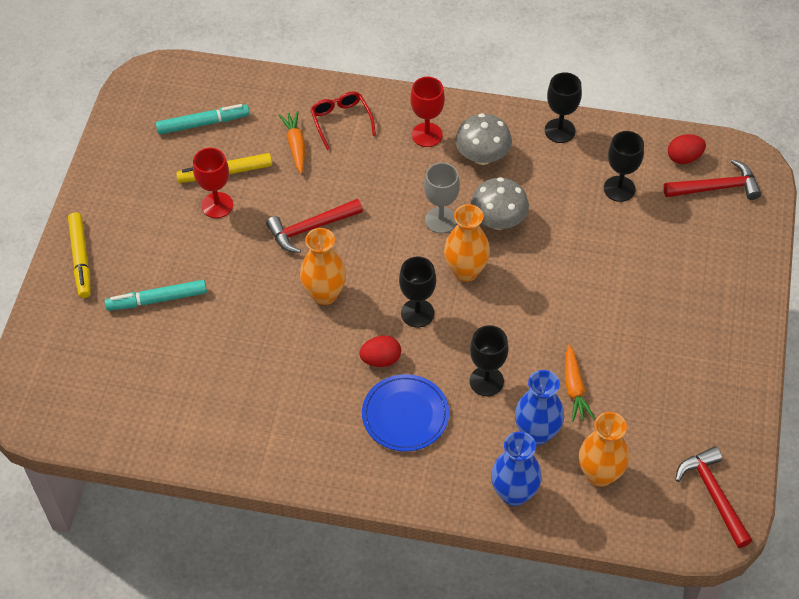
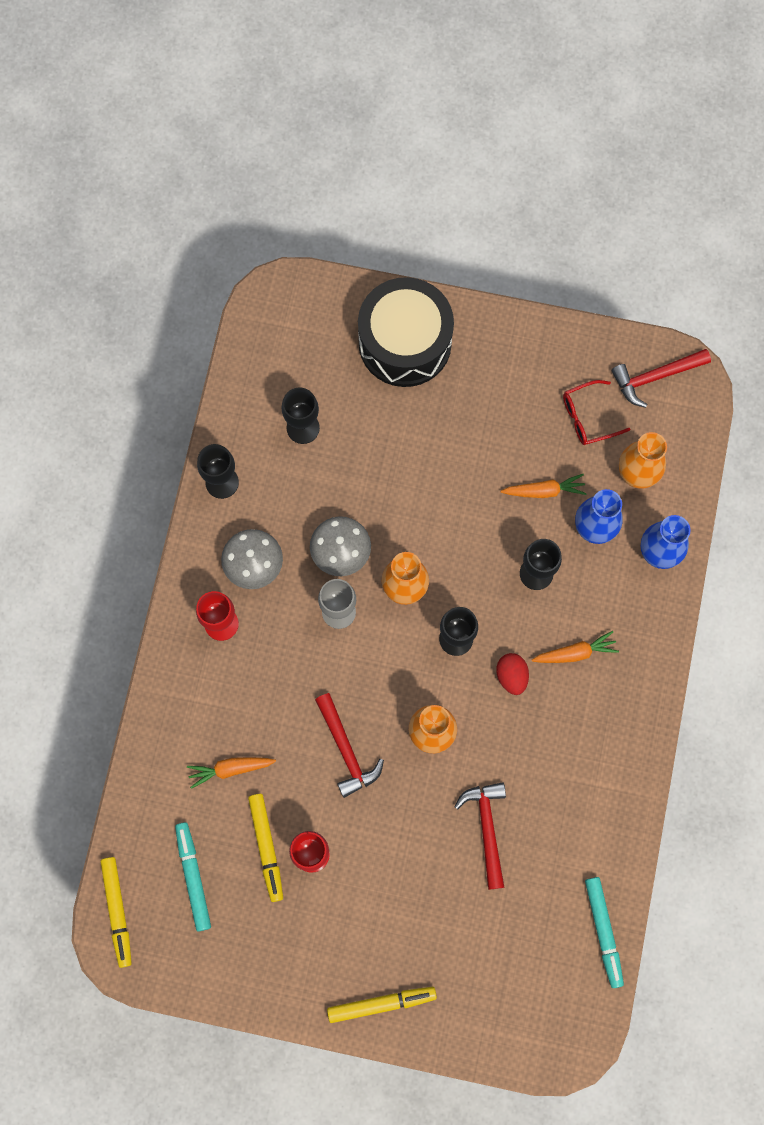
camera: 90 degrees left, 20 degrees up
(157, 299) = (436, 913): turquoise marker -> turquoise marker (603, 931)
(178, 75) = (117, 911): none -> yellow marker
(341, 121) = (197, 718): red glasses -> red glasses (588, 417)
(405, 415) = (575, 652): blue plate -> orange carrot
(684, 158) = (264, 359): red egg -> none
(716, 188) = (304, 332): red hammer -> red hammer (487, 828)
(718, 268) = (405, 342): none -> black drum

